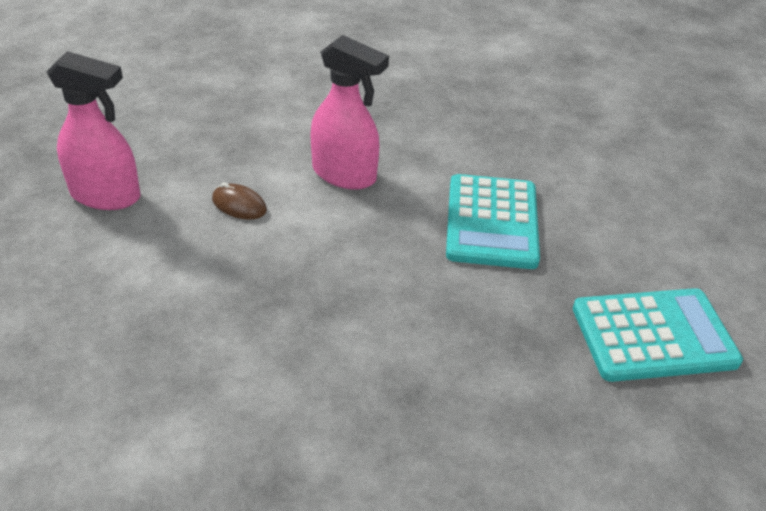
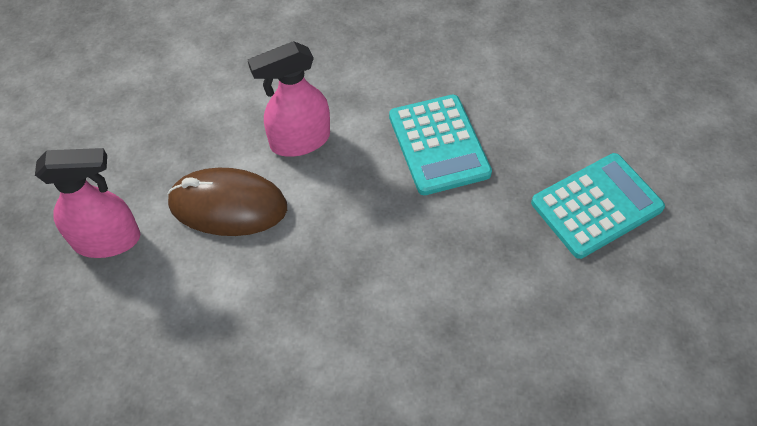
camera: 20 degrees left, 15 degrees up
(239, 205) = (228, 206): brown mouse -> brown mouse, size x2.18
(344, 175) = (299, 141): pink spray bottle -> pink spray bottle turned 150 degrees clockwise

